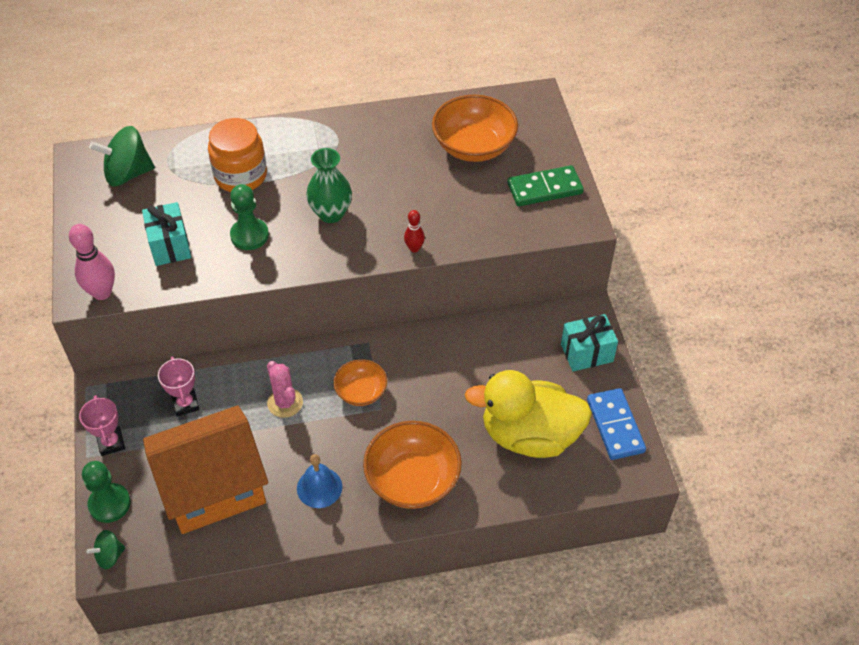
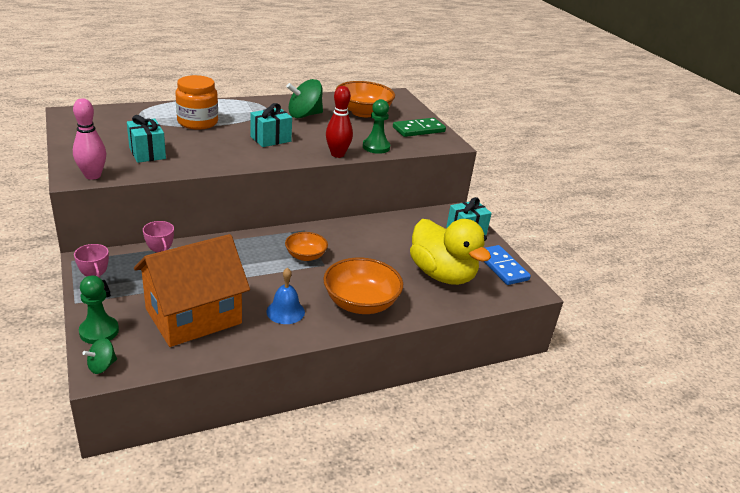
camera: 15 degrees left, 20 degrees down
(128, 174) = (108, 120): green spinning top -> green spinning top (304, 115)
(249, 235) = (210, 148): green pawn -> green pawn (376, 147)
(285, 403) = (245, 264): pink cactus -> none
(331, 213) = (270, 139): green vase -> turquoise gift
(414, 248) = (337, 154): red bowling pin -> red bowling pin, size x1.76
(529, 435) = (442, 274): yellow duck -> yellow duck turned 120 degrees counterclockwise

